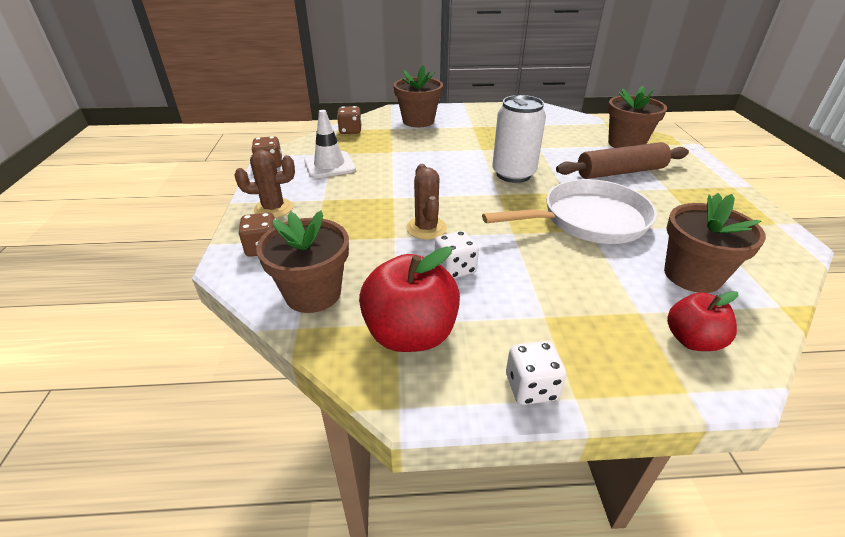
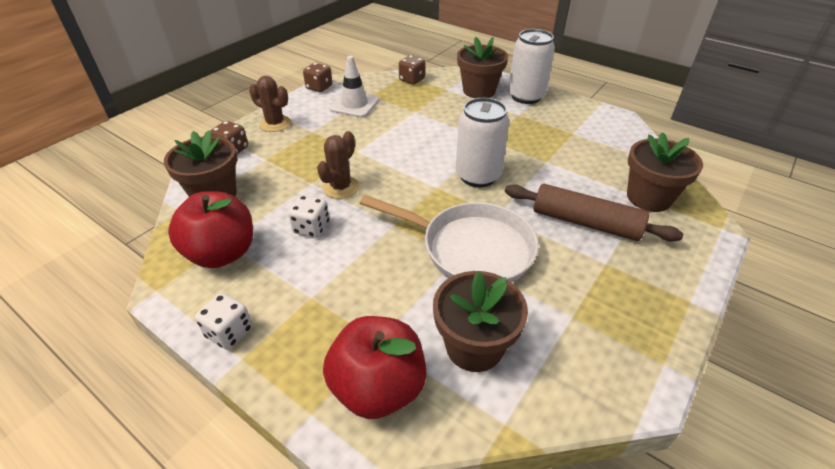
camera: 40 degrees right, 5 degrees up
(458, 114) = (526, 96): none -> white can
(692, 340) = (378, 387): red apple -> red apple, size x1.65

